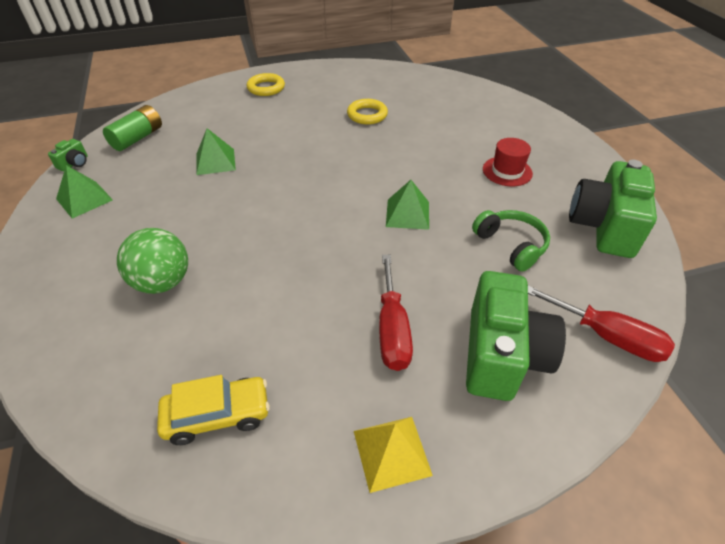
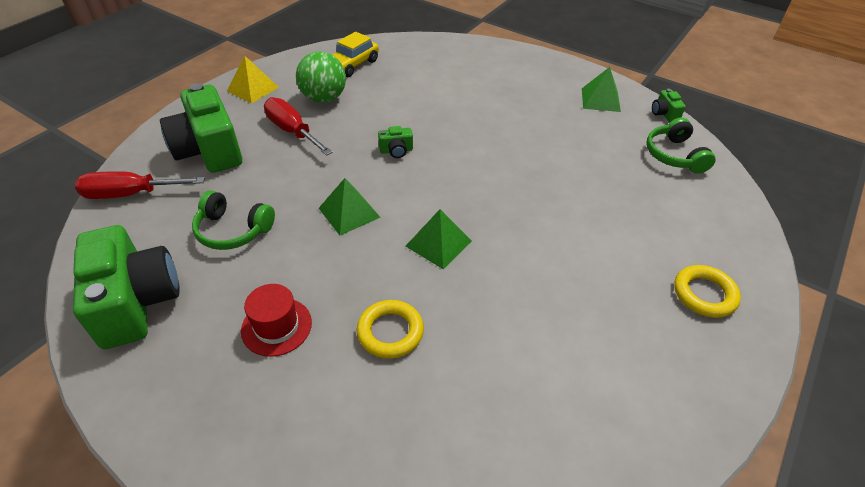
camera: 140 degrees right, 0 degrees up
(138, 138) = (674, 155): green battery -> green headphones
(163, 282) = (463, 89): green ball -> green ball (324, 98)
(215, 161) = (574, 171): green pyramid -> green pyramid (438, 243)
(315, 246) = (396, 151): none -> green camera
(367, 115) = (525, 324): yellow ring -> yellow ring (390, 332)

